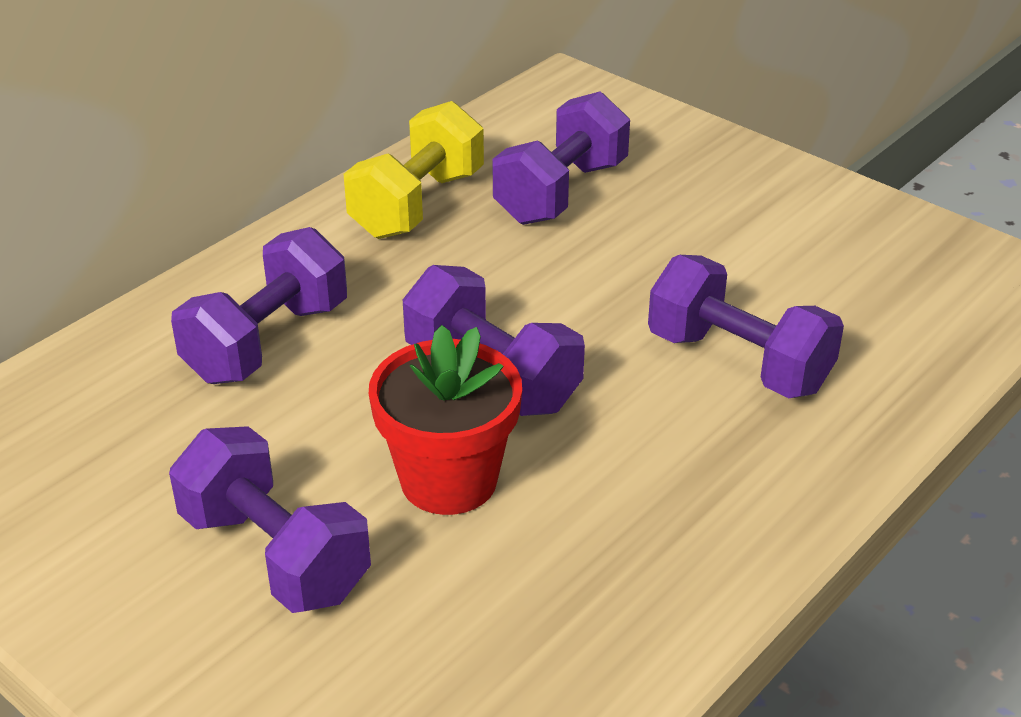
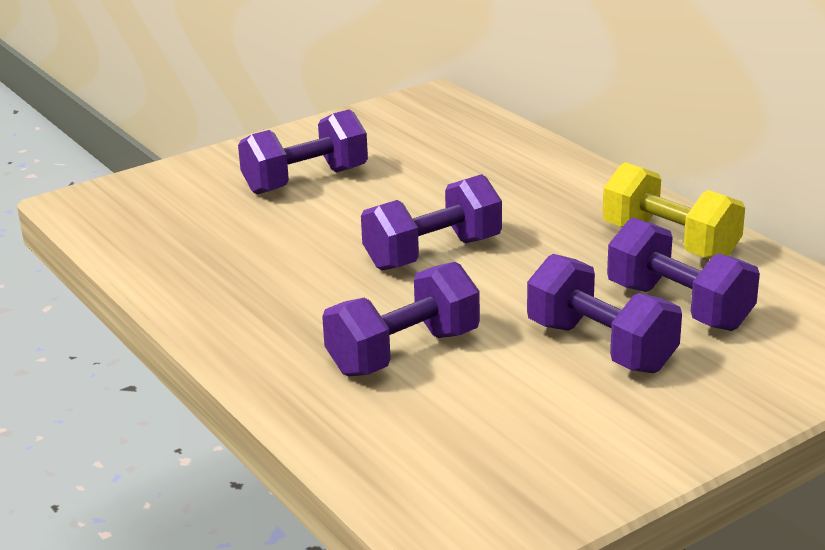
camera: 105 degrees right, 10 degrees down
(267, 342) = (505, 183): purple dumbbell -> purple dumbbell (600, 347)
(449, 480) = (336, 231): red flower pot -> none

